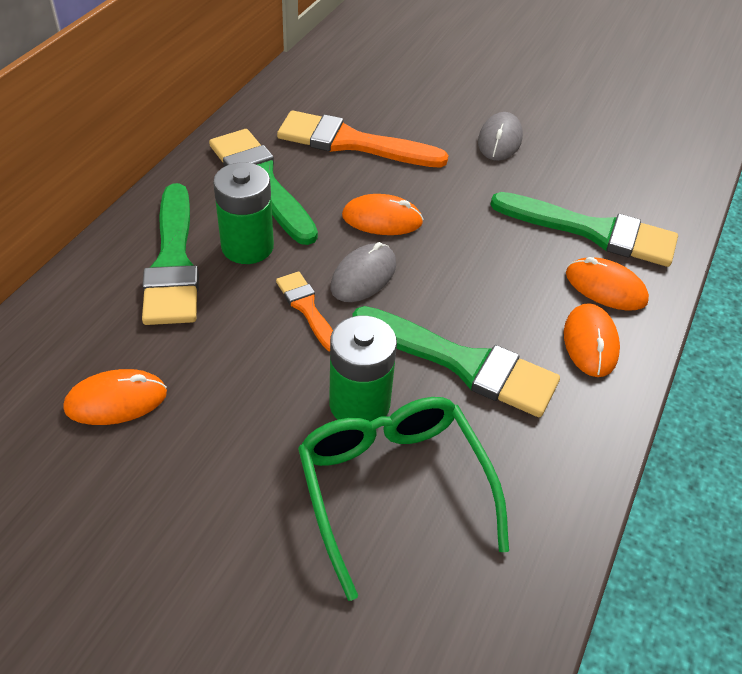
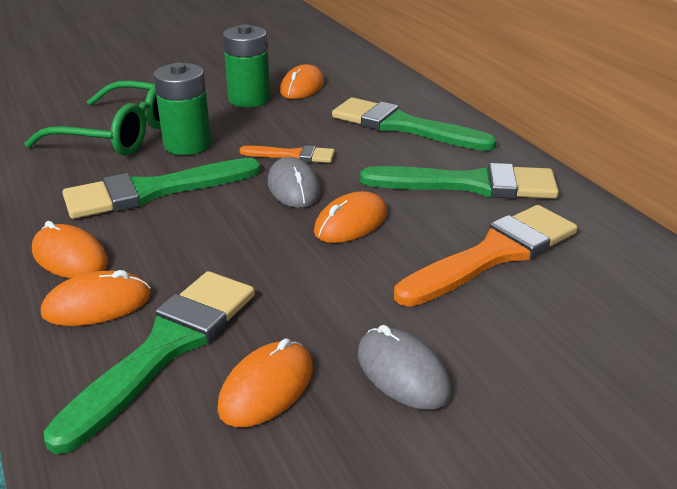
camera: 130 degrees right, 15 degrees down
(247, 246) = (388, 154): green battery -> green battery (249, 99)
(567, 178) = (266, 388): none -> orange mouse
(593, 231) = (166, 347): green brush -> green brush turned 150 degrees clockwise

